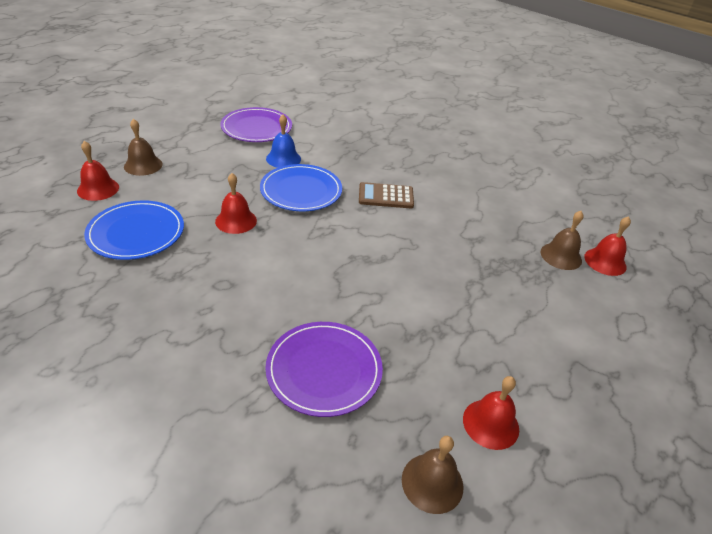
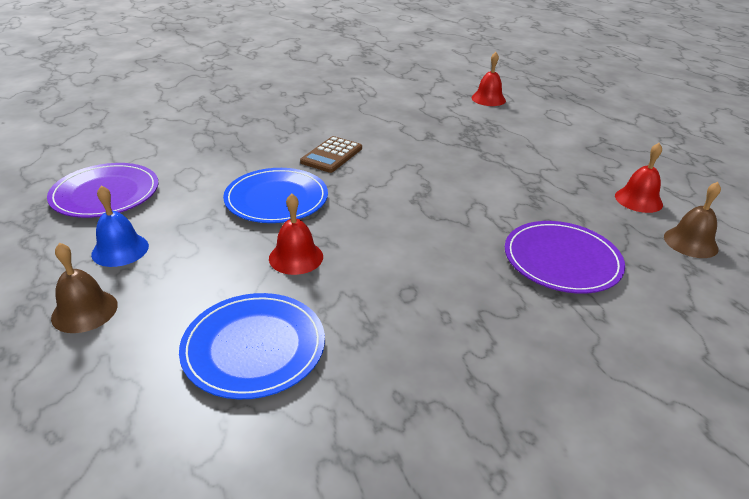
camera: 60 degrees left, 5 degrees down
(98, 189) = (101, 371): red bell -> none
(283, 158) = (199, 193): blue bell -> blue bell (120, 250)
(561, 256) = (472, 111): brown bell -> none

